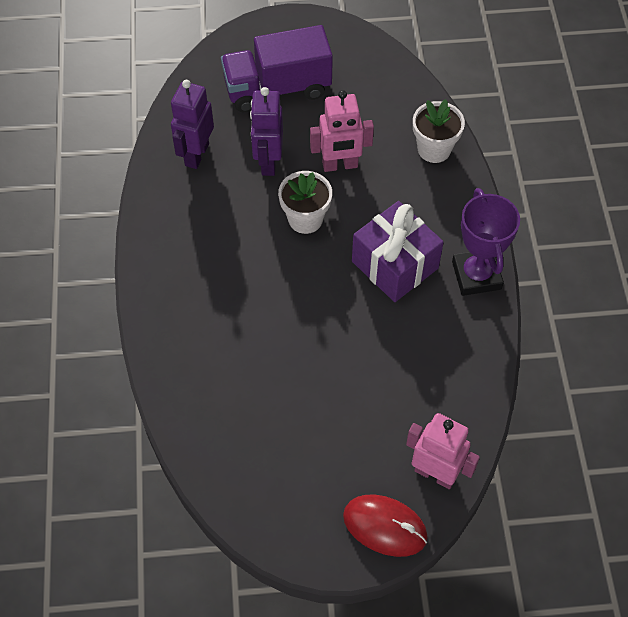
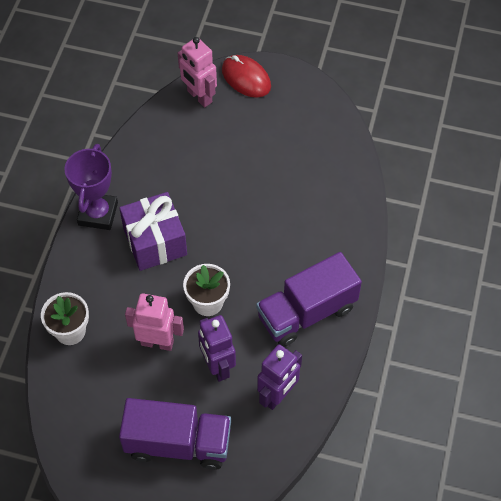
camera: 160 degrees left, 0 degrees up
(193, 241) = (306, 312): none -> purple truck
(268, 162) = (217, 366): purple robot -> purple robot turned 135 degrees clockwise

